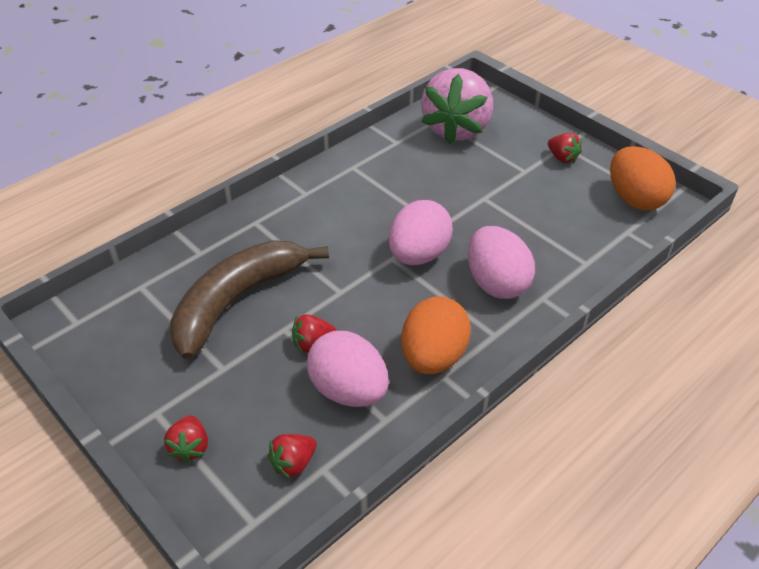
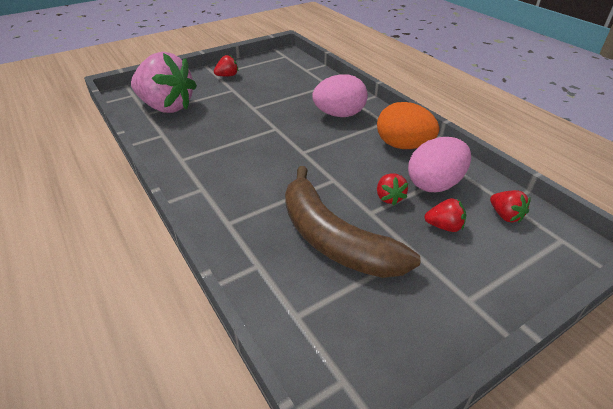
camera: 80 degrees left, 5 degrees down
(190, 447) = (503, 275): red strawberry -> red strawberry (444, 226)
(418, 255) = (303, 140): pink egg -> none
(635, 199) = (278, 62): orange egg -> none

